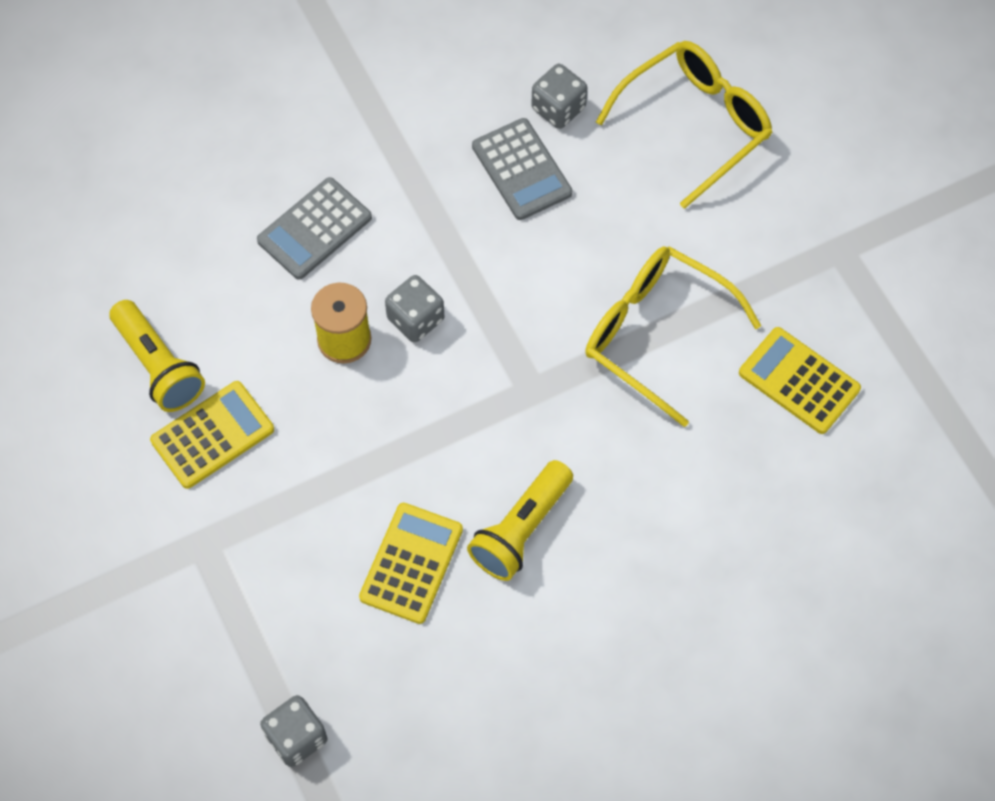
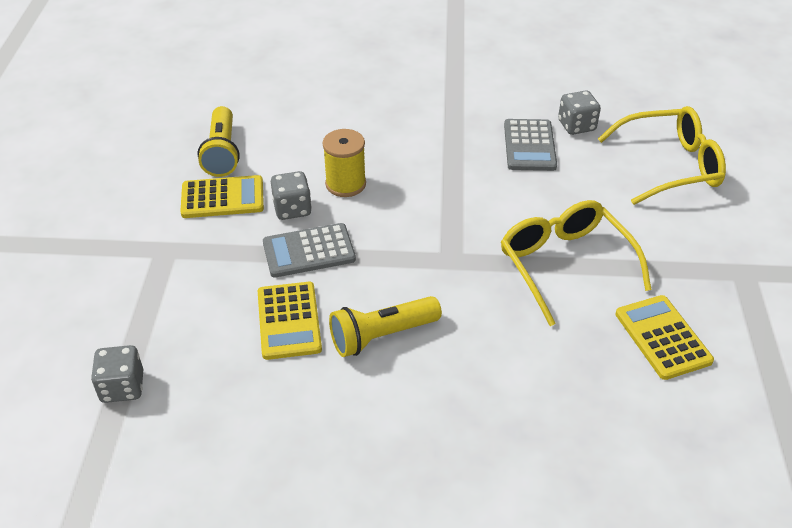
camera: 30 degrees right, 20 degrees down
(314, 229) = (372, 126): grey calculator -> grey calculator (309, 251)
(411, 563) = (289, 321): yellow calculator -> yellow calculator turned 120 degrees clockwise
(415, 319) = (400, 192): grey dice -> grey dice (292, 209)

